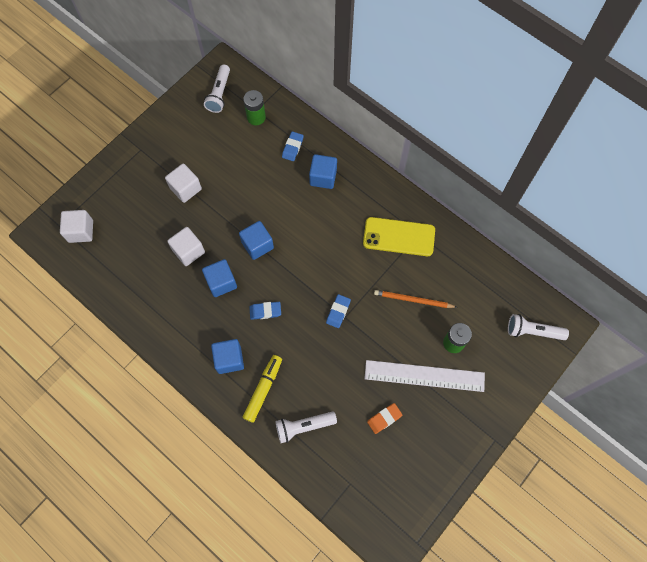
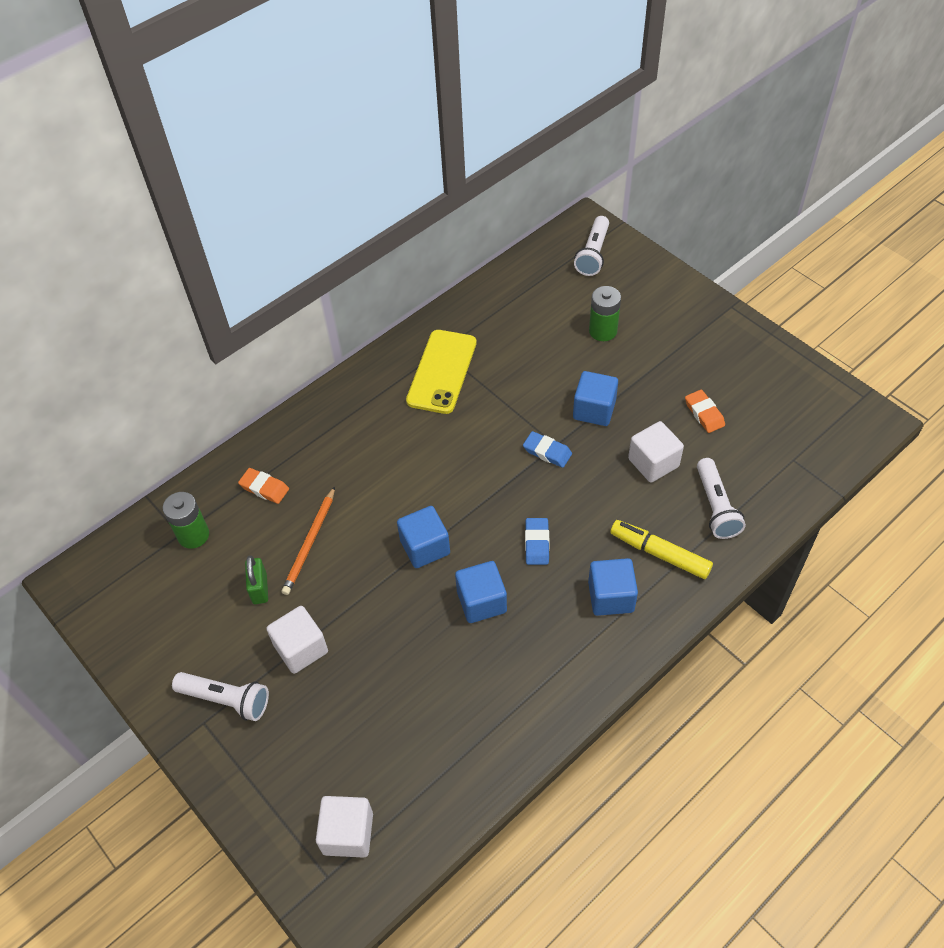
camera: 80 degrees left, 15 degrees down
(188, 251) = (419, 648): white cube -> white cube (653, 463)
(219, 94) = (130, 587): white flashlight -> white flashlight (226, 699)
(223, 159) = (260, 589): none -> green padlock
(292, 147) = (264, 488): blue eraser -> orange eraser
(323, 177) = (327, 452): blue cube -> blue cube (594, 410)
(413, 300) = (538, 366): orange pencil -> orange pencil (310, 543)
(424, 376) = (646, 365): white ruler -> none

